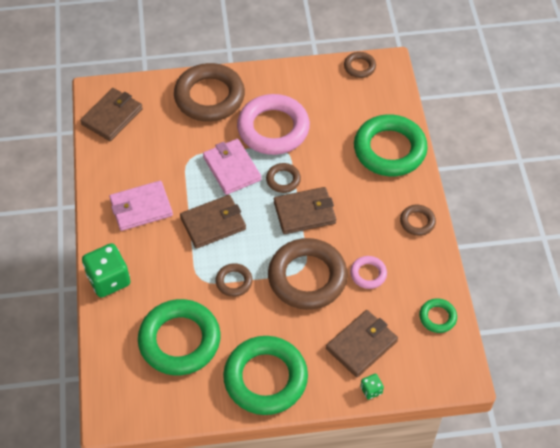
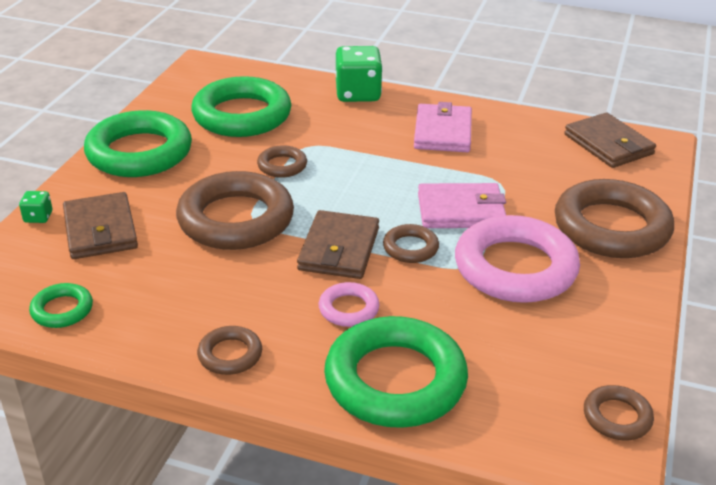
camera: 115 degrees right, 20 degrees down
(213, 223) = (380, 173): brown wallet -> none
(368, 274) = (191, 271): pink ring -> pink ring (348, 309)

